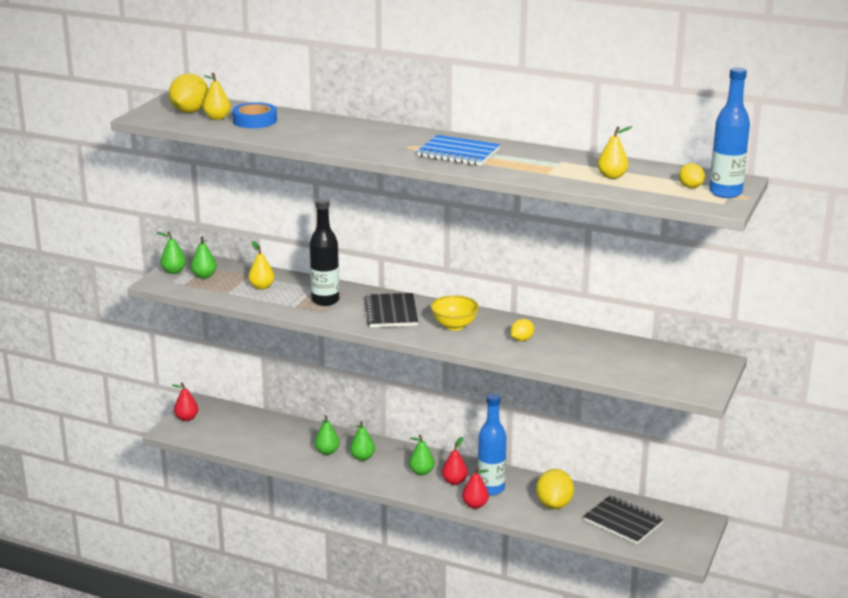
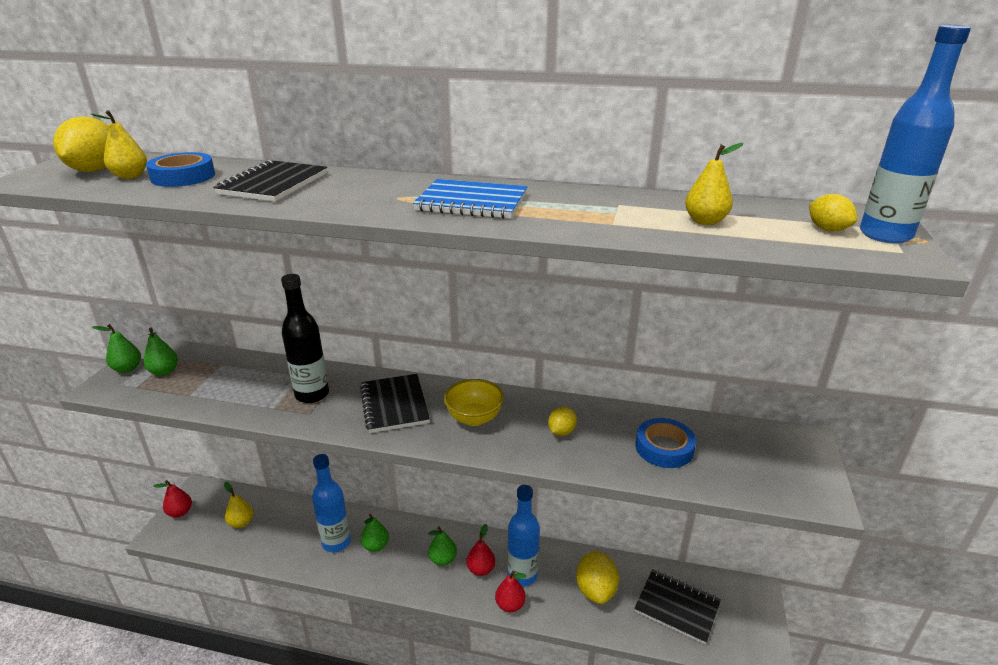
camera: 10 degrees left, 5 degrees up
(261, 287) = (234, 381): yellow pear -> yellow pear (241, 522)
(320, 130) = (273, 184): none -> black notebook
(327, 451) = (336, 542): green pear -> blue bottle
(599, 355) = (664, 448): none -> blue tape

